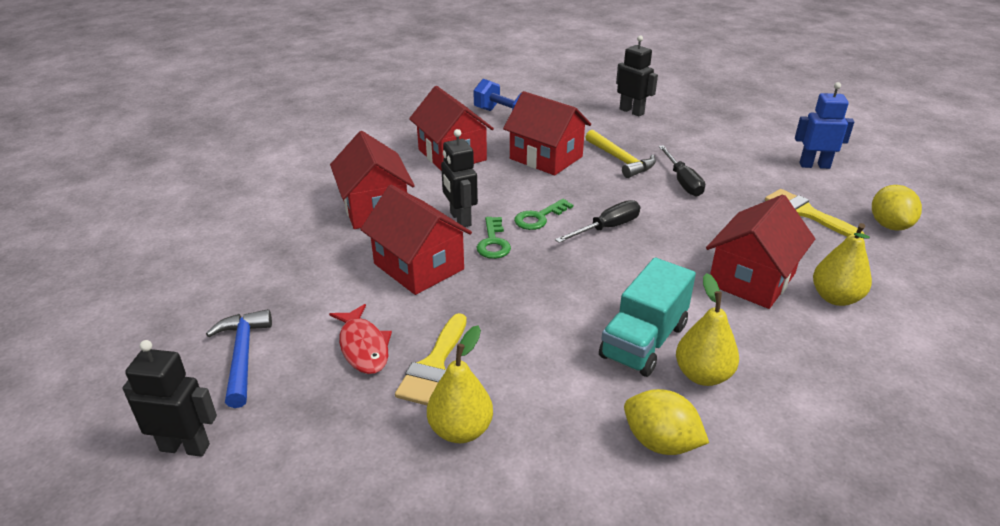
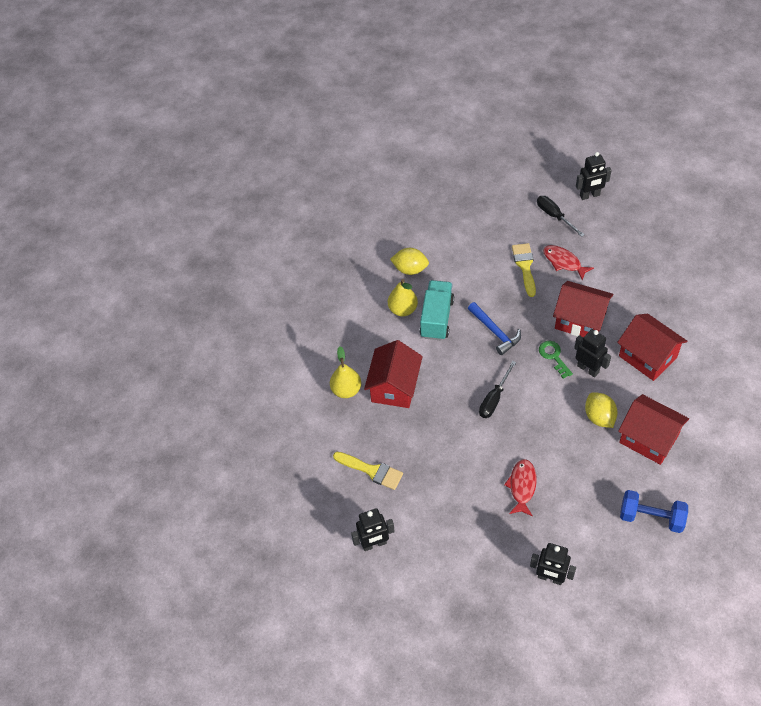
camera: 160 degrees right, 20 degrees up
(242, 355) = (612, 236): blue hammer -> blue hammer (495, 332)
(461, 430) = (491, 243): yellow pear -> none
(539, 217) = (541, 391): green key -> none
(546, 157) = (578, 465): red house -> none
(620, 160) = (522, 486): yellow hammer -> red fish
(682, 182) = (466, 475): black screwdriver -> black screwdriver (554, 216)
(814, 165) = (374, 544): blue robot -> black robot
(889, 225) = (316, 479): yellow lemon -> yellow lemon (599, 417)

